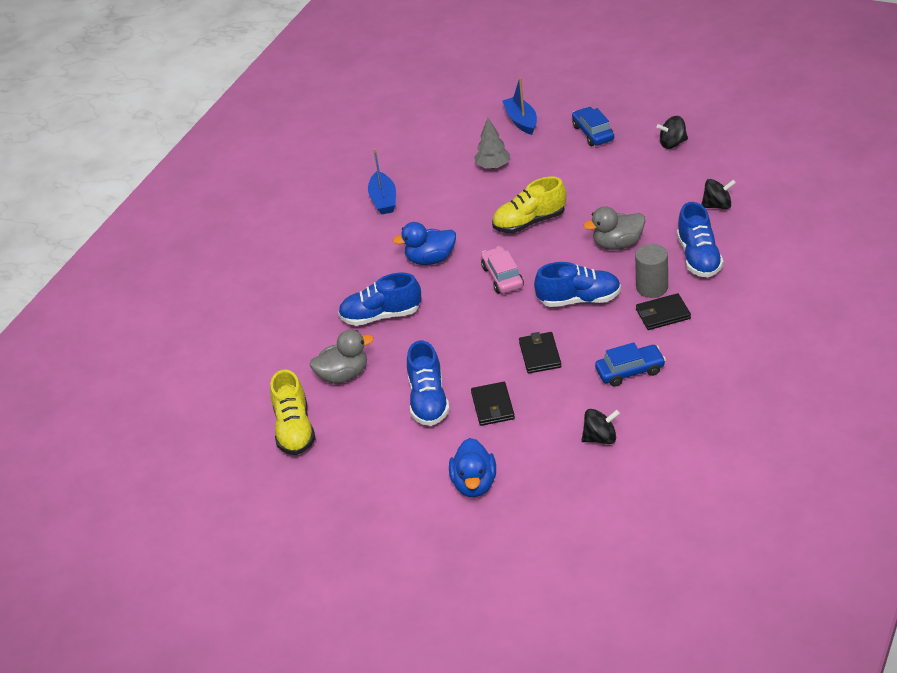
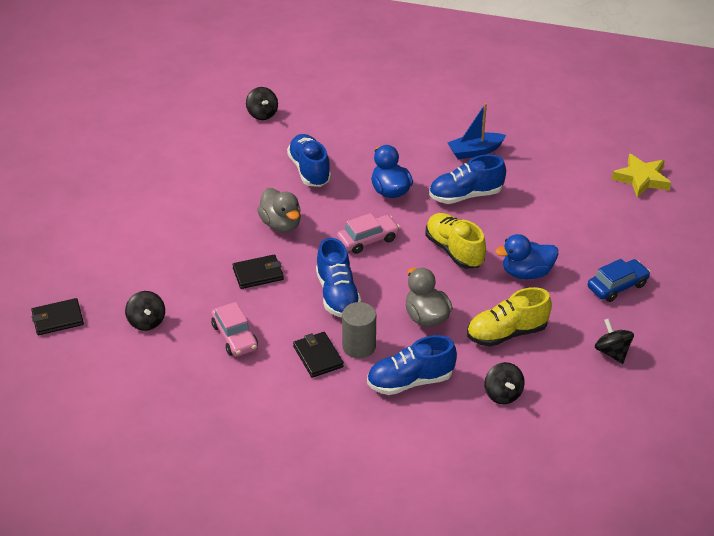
camera: 75 degrees right, 0 degrees up
(267, 352) = (262, 114): none -> black spinning top
(294, 429) = (170, 141): yellow shoe -> yellow shoe (506, 333)
(343, 375) = (233, 159): grey duck -> grey duck (281, 224)
(428, 400) = (200, 211): blue shoe -> blue shoe (465, 195)
(453, 105) = (641, 179): none -> yellow star
(474, 484) = (99, 248): blue duck -> blue duck (526, 273)
(492, 406) = (191, 250): black wallet -> black wallet (57, 319)
(493, 166) = (542, 217): grey tree -> none
(521, 121) = (626, 230): blue boat -> none
(630, 371) = (235, 337): blue car -> pink car

